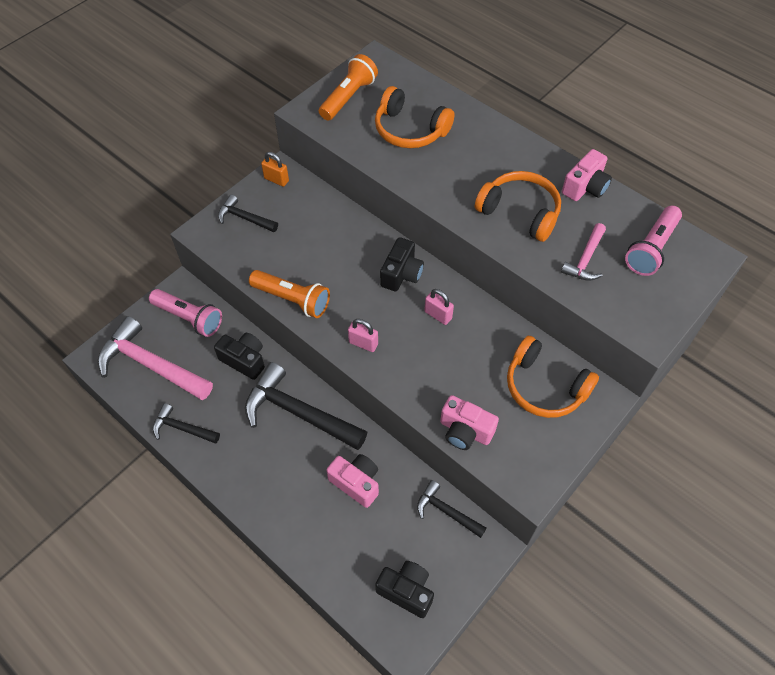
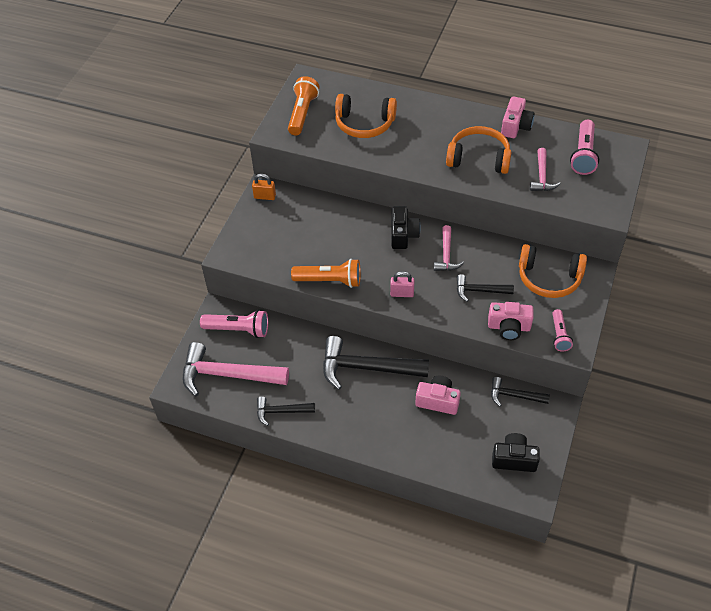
camera: 20 degrees left, 5 degrees down
(244, 218) = (256, 233): black hammer -> black hammer (479, 291)
(244, 360) = (302, 345): black camera -> none
(438, 315) = (446, 255): pink padlock -> pink hammer
(521, 464) = (559, 335): none -> pink flashlight

